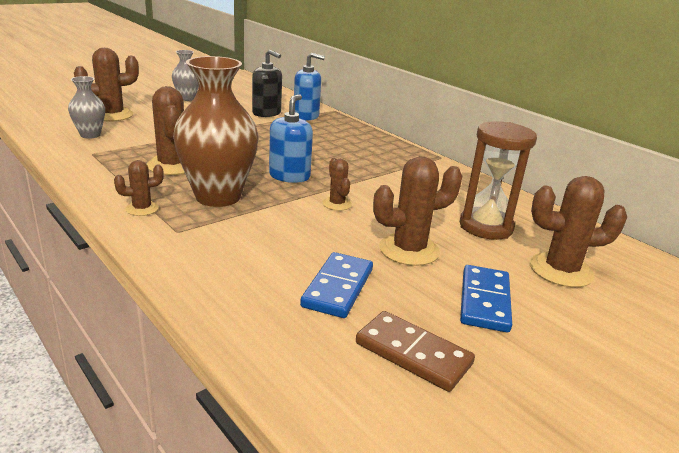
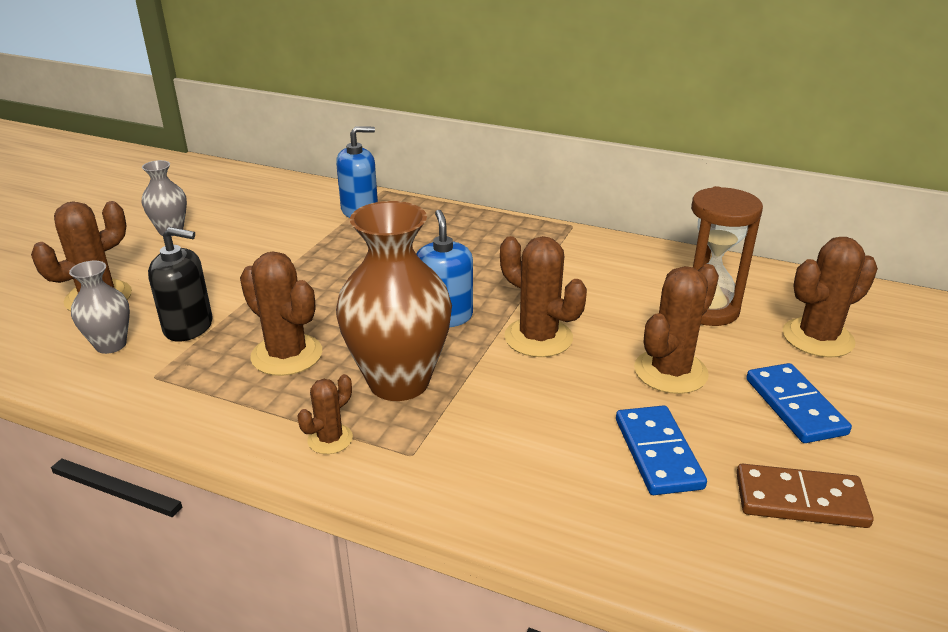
camera: 25 degrees left, 5 degrees up
(267, 113) = (306, 222): black soap dispenser -> black soap dispenser (188, 326)
(337, 204) = (538, 338): brown cactus -> brown cactus, size x1.80

